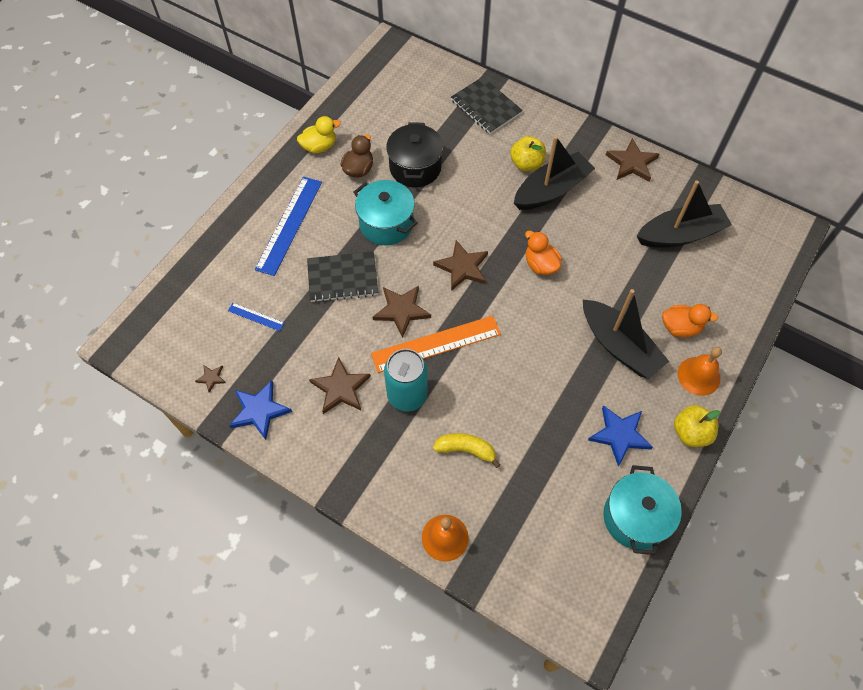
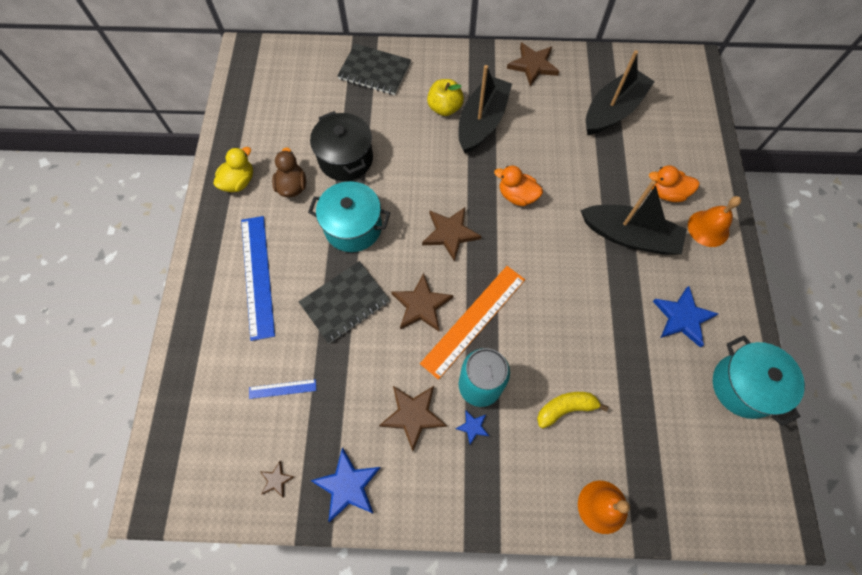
camera: 30 degrees left, 5 degrees up
(381, 422) = (473, 427): none -> blue star
(680, 327) = (666, 193): orange duck -> orange duck turned 150 degrees counterclockwise
(690, 433) = (735, 283): yellow apple -> none

